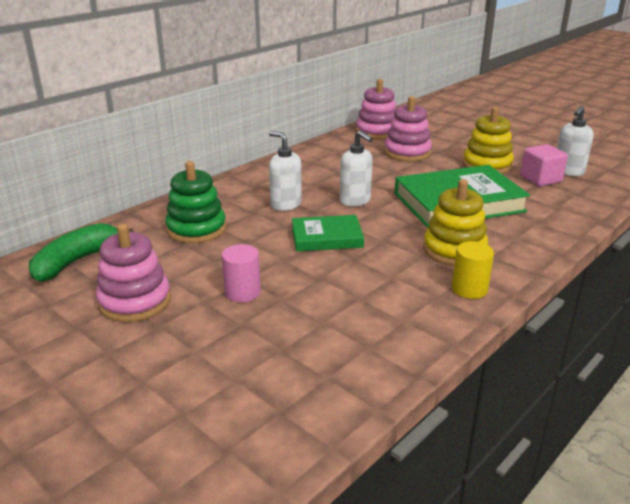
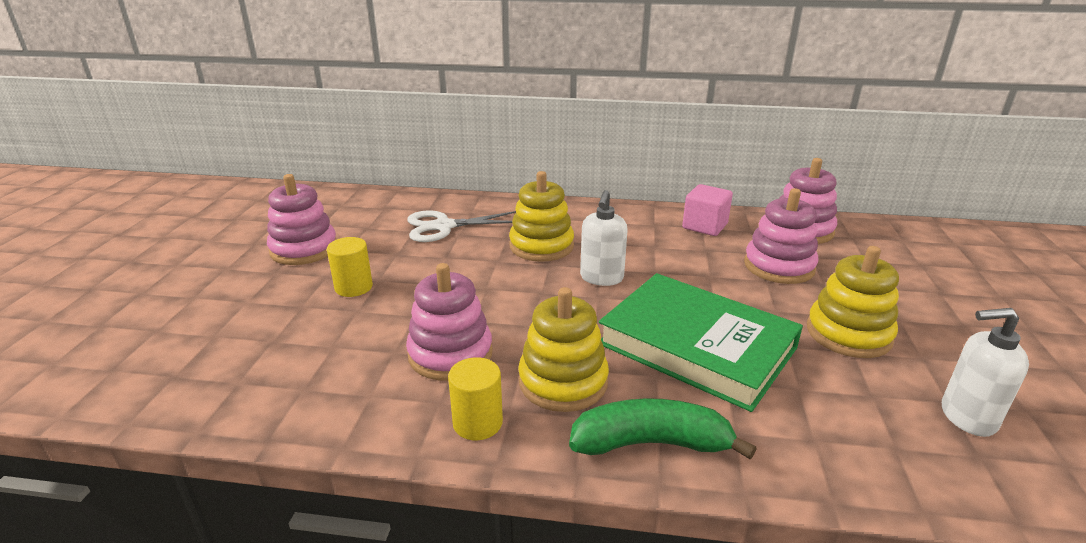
camera: 55 degrees right, 0 degrees up
(77, 261) = (345, 206): green banana -> green banana (651, 443)
(196, 229) = (444, 226): green stacking toy -> white scissors
(242, 292) = (353, 287): pink cylinder -> yellow cylinder
(285, 204) = (541, 246): white soap dispenser -> yellow stacking toy
(327, 237) = (499, 291): green book -> none
(385, 277) = (450, 354): none -> pink stacking toy
(540, 179) = (886, 395): pink cube -> pink cube (704, 226)

